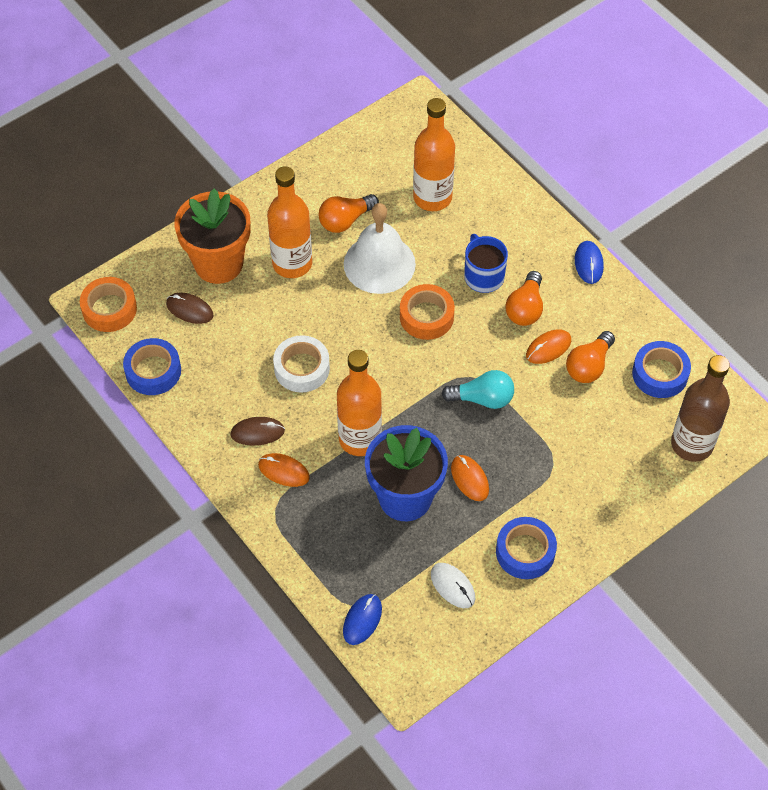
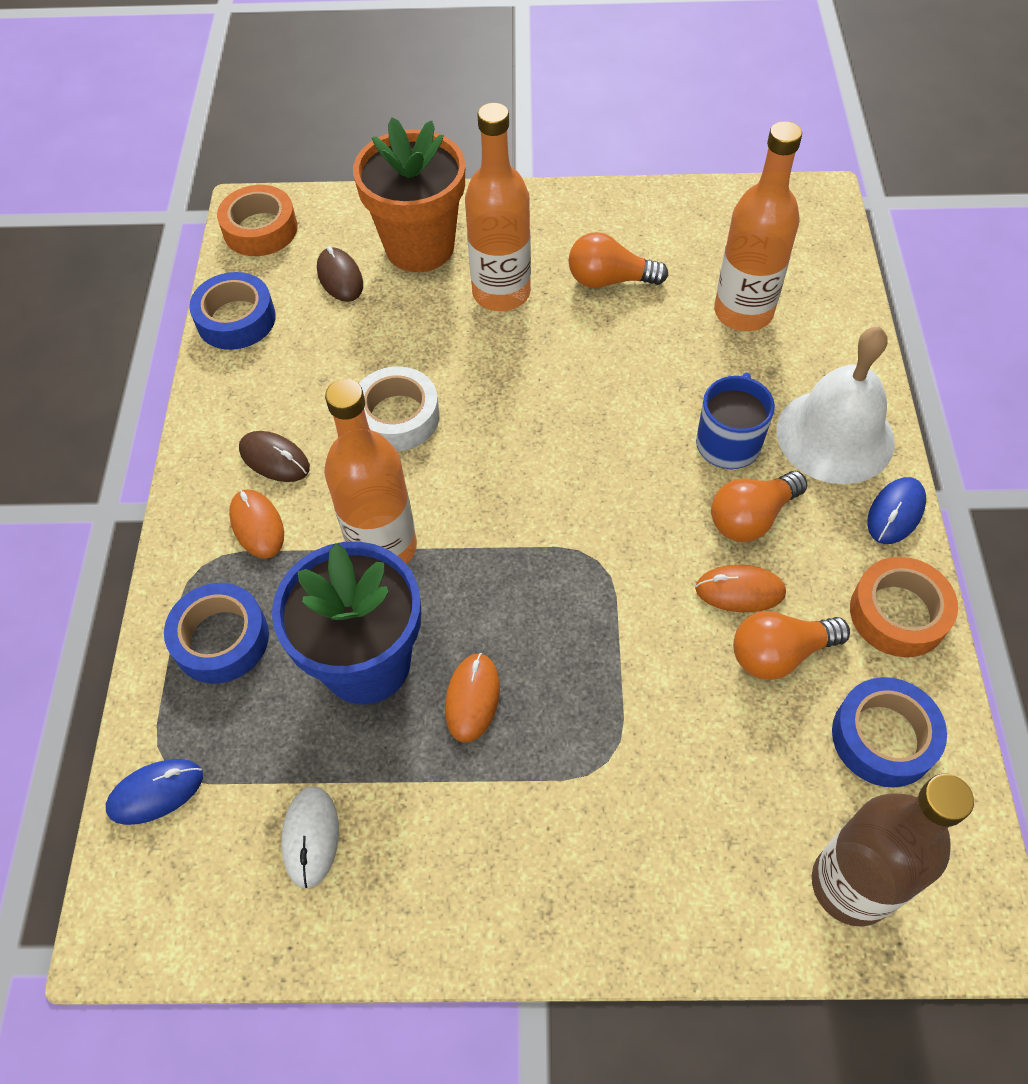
camera: 40 degrees right, 0 degrees up
(379, 264) = (605, 351): white bell -> white bell (835, 435)
(426, 316) = (607, 448): orange tape -> orange tape (898, 613)
(482, 398) = (588, 600): turquoise light bulb -> none
(525, 552) = (454, 864): blue tape -> blue tape (221, 639)

